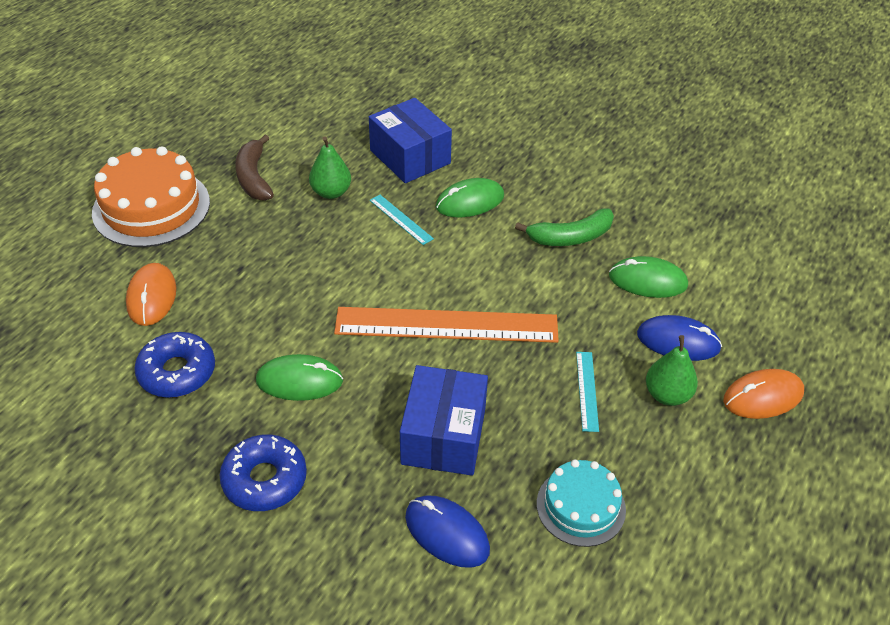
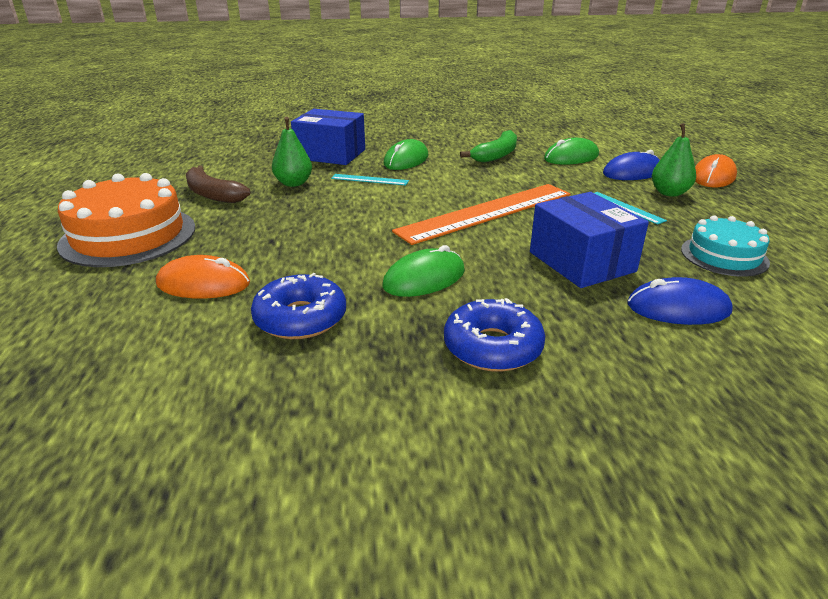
camera: 35 degrees left, 15 degrees down
(151, 297) = (203, 284): orange mouse -> orange mouse turned 45 degrees counterclockwise

